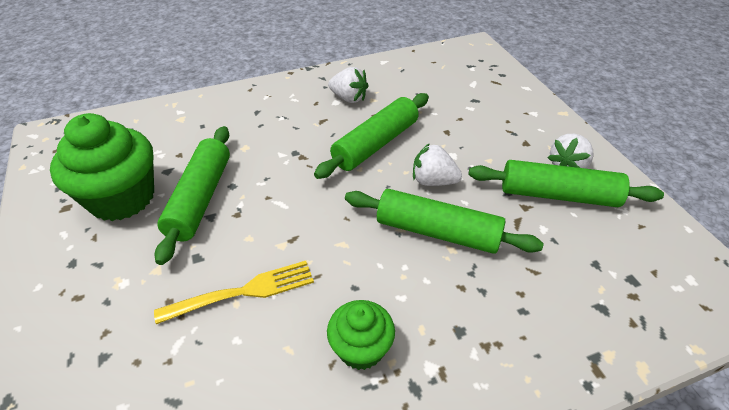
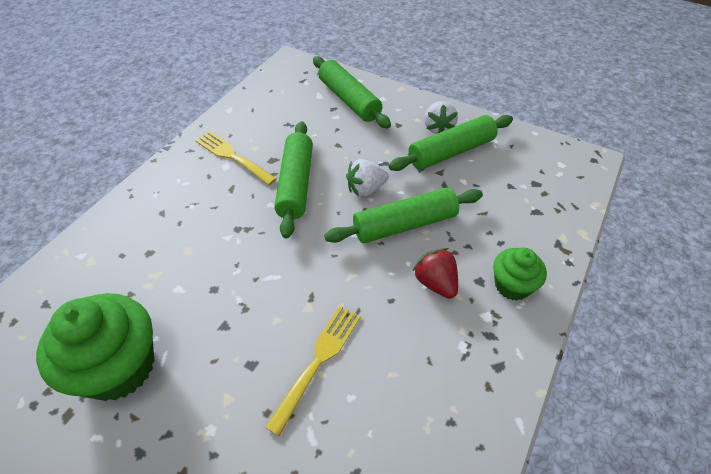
camera: 40 degrees left, 5 degrees up
(200, 199) = (197, 318): green rolling pin -> green rolling pin (349, 100)
(349, 98) = (233, 157): white strawberry -> yellow fork
(361, 348) = (436, 337): green cupcake -> green cupcake (512, 285)
(412, 301) = (435, 283): none -> red strawberry

